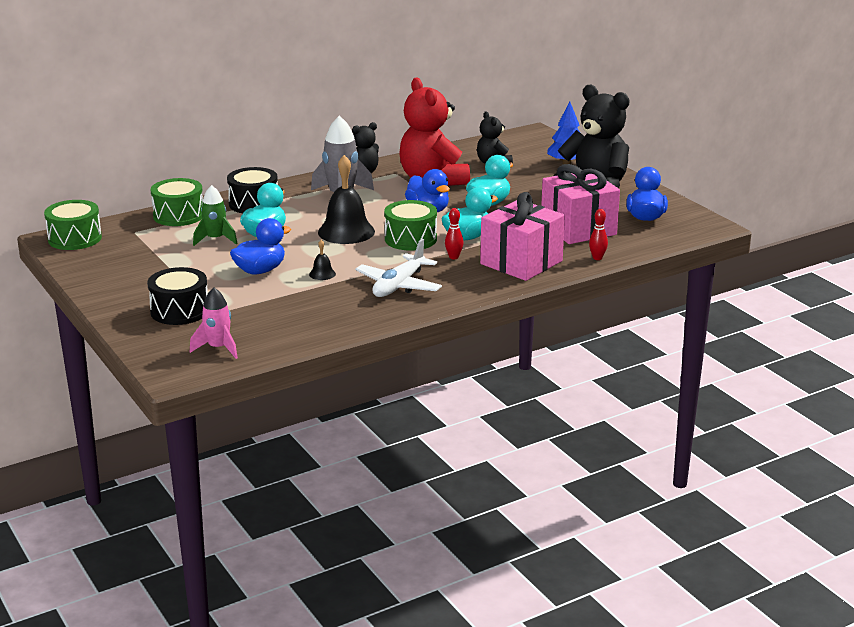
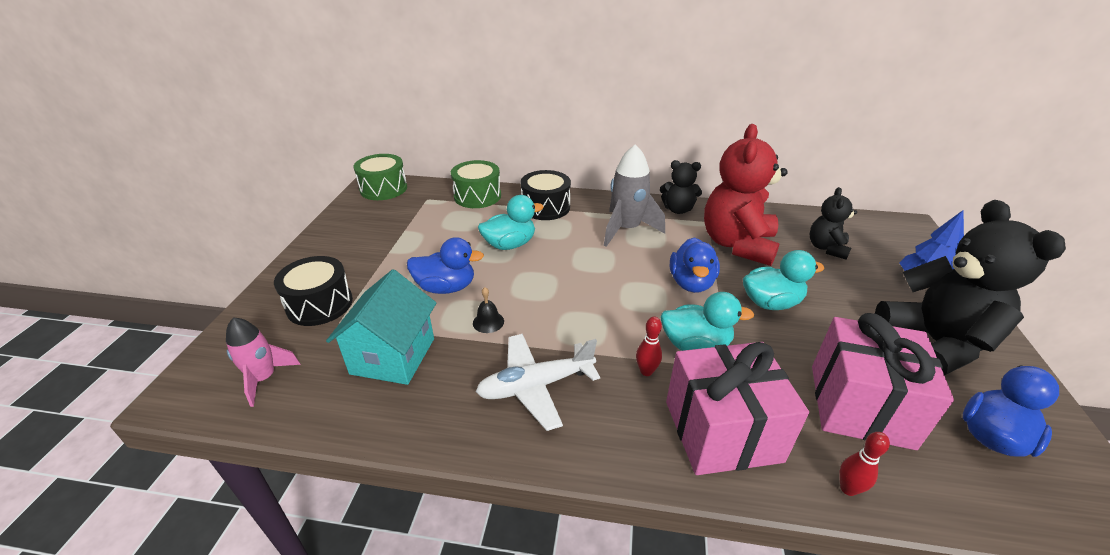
camera: 40 degrees right, 10 degrees up
(215, 239) = (466, 233): green rocket -> none
(286, 309) = (393, 356): none -> turquoise house
(346, 231) = (579, 274): black bell -> none
(410, 239) = (629, 316): green drum -> none

